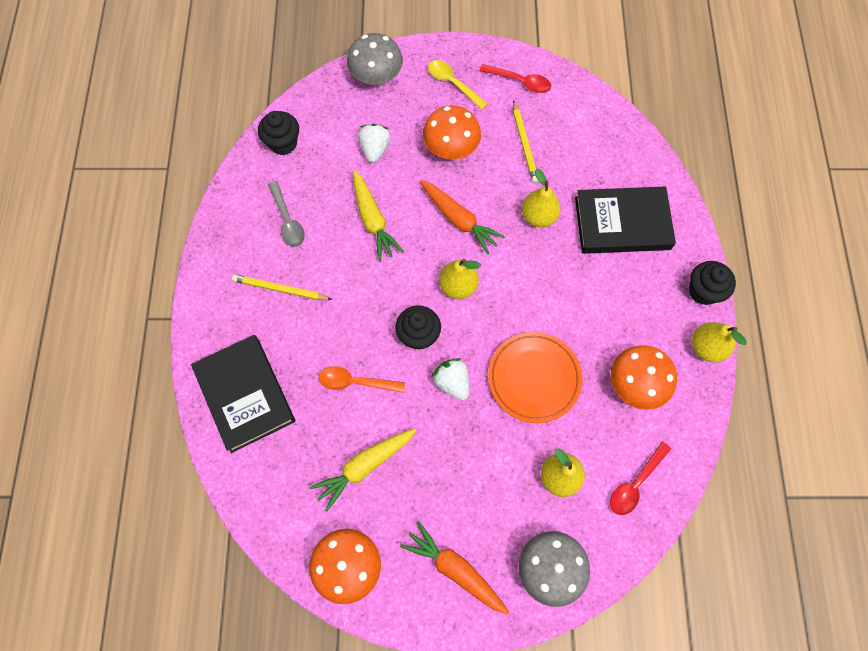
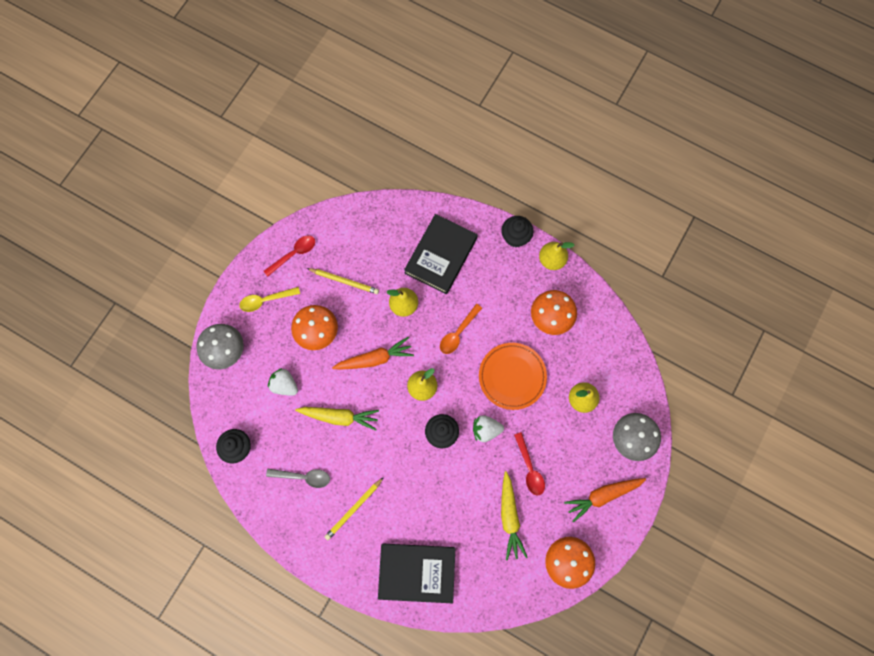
camera: 60 degrees left, 5 degrees up
(356, 382) = (450, 492): orange spoon -> orange spoon (458, 333)
(635, 483) = (609, 357): red spoon -> red spoon (529, 468)

